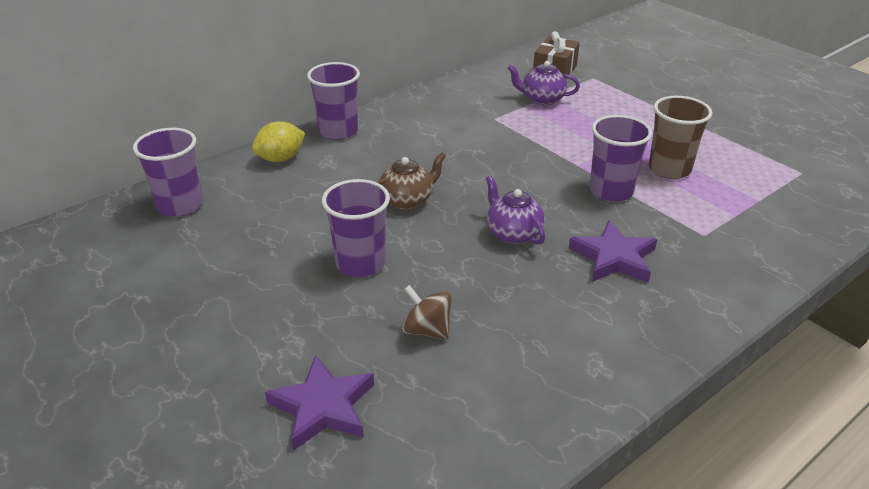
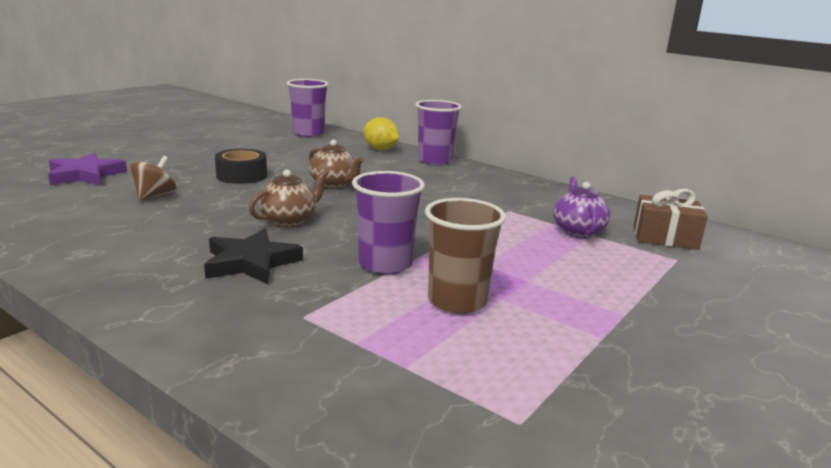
camera: 75 degrees right, 15 degrees down
(360, 263) = (241, 175): purple cup -> black tape
(513, 233) = (289, 220): purple teapot -> brown teapot
(613, 258) = (251, 262): purple star -> black star

